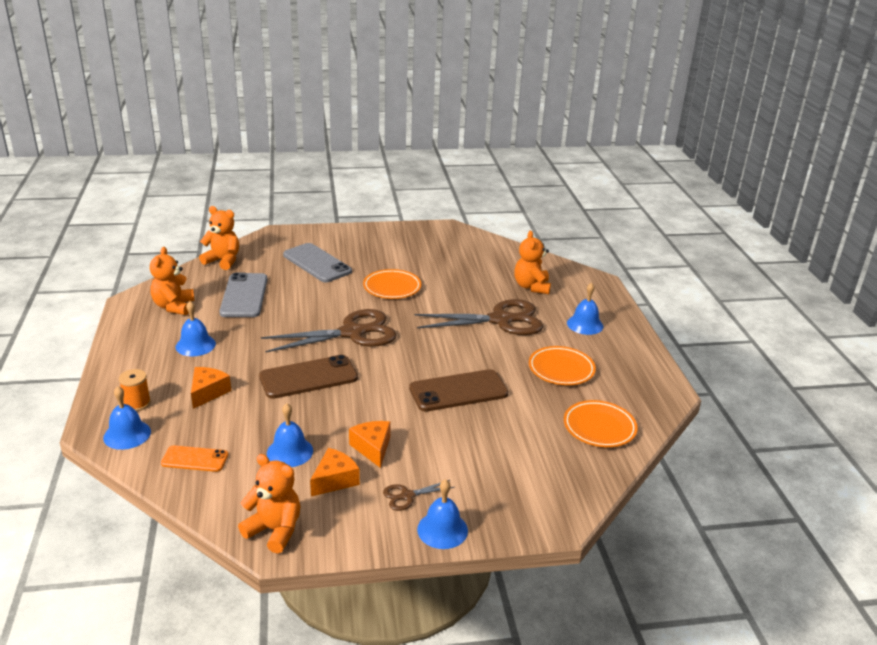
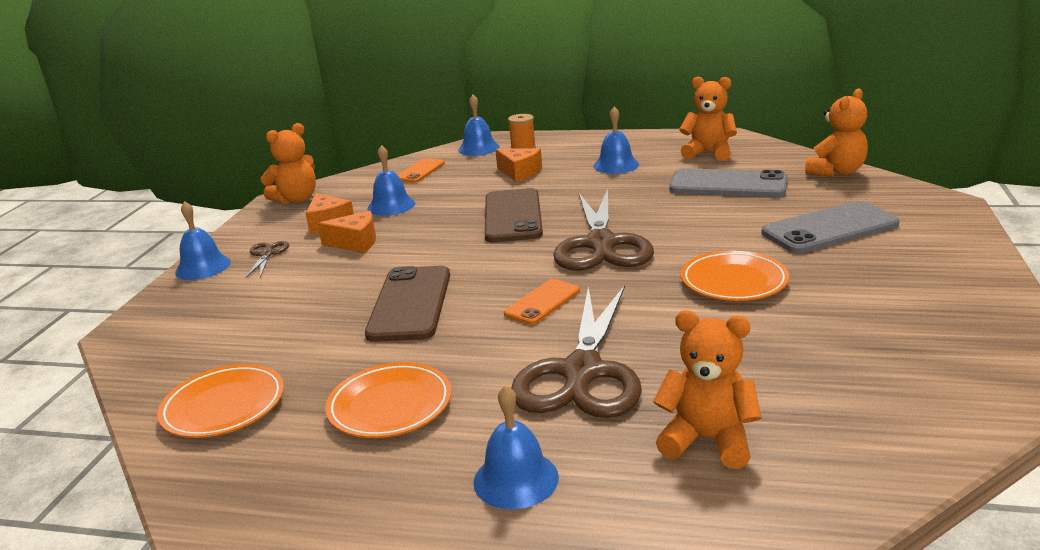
camera: 115 degrees right, 5 degrees down
(437, 342) = (542, 302): none -> orange phone

